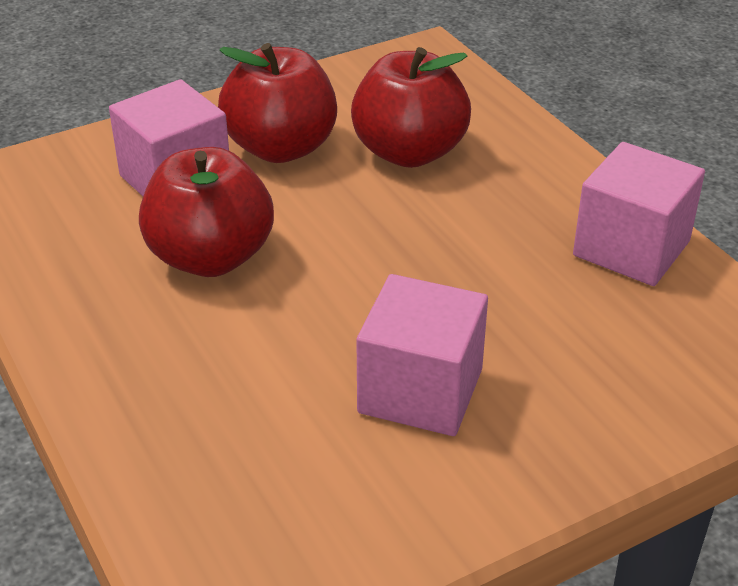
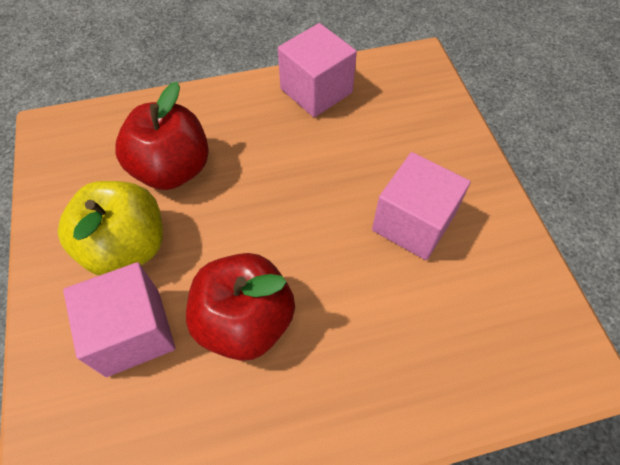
camera: 75 degrees left, 20 degrees up
(281, 148) = (127, 247): red apple -> yellow apple

